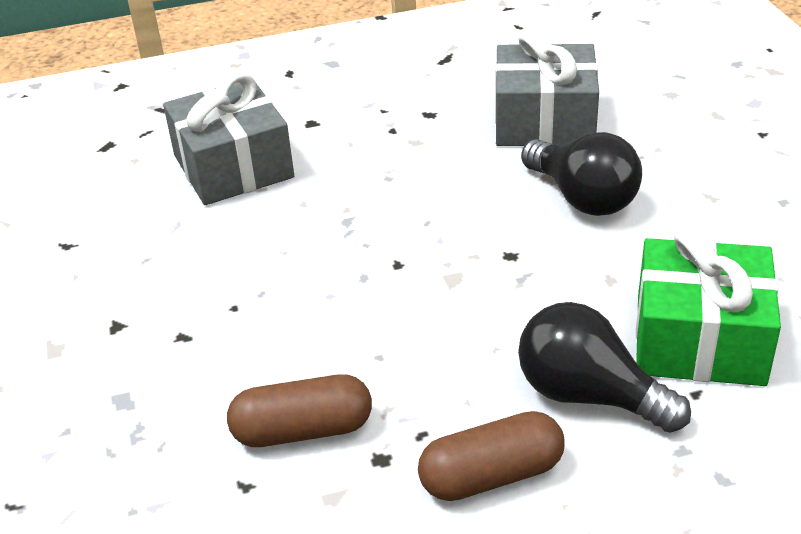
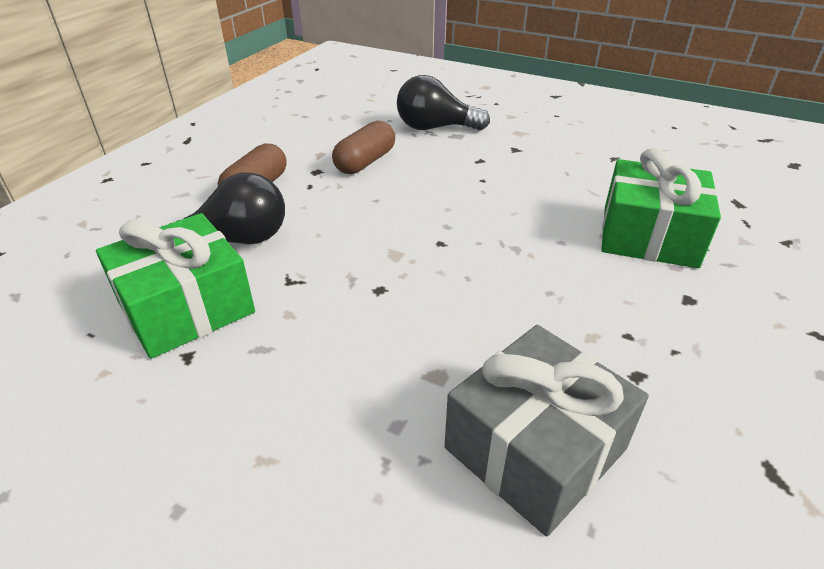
camera: 130 degrees right, 0 degrees up
(233, 166) = (648, 235): grey gift -> green gift
(582, 198) = (384, 372): black light bulb -> black light bulb (435, 128)

